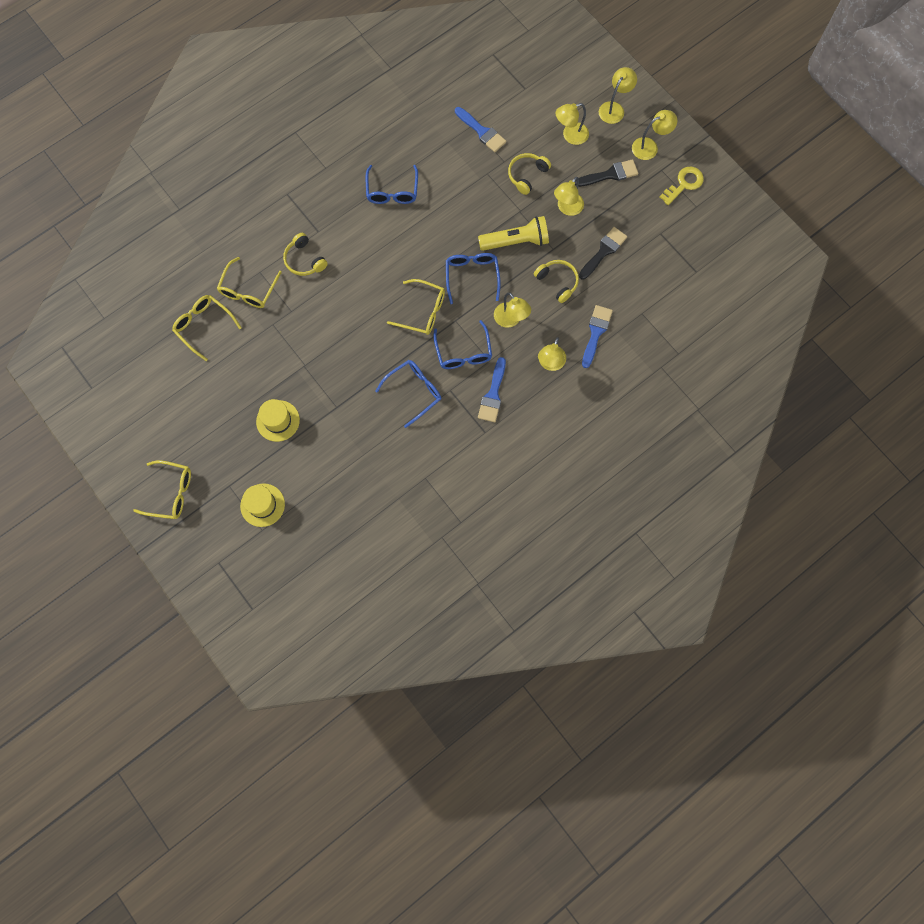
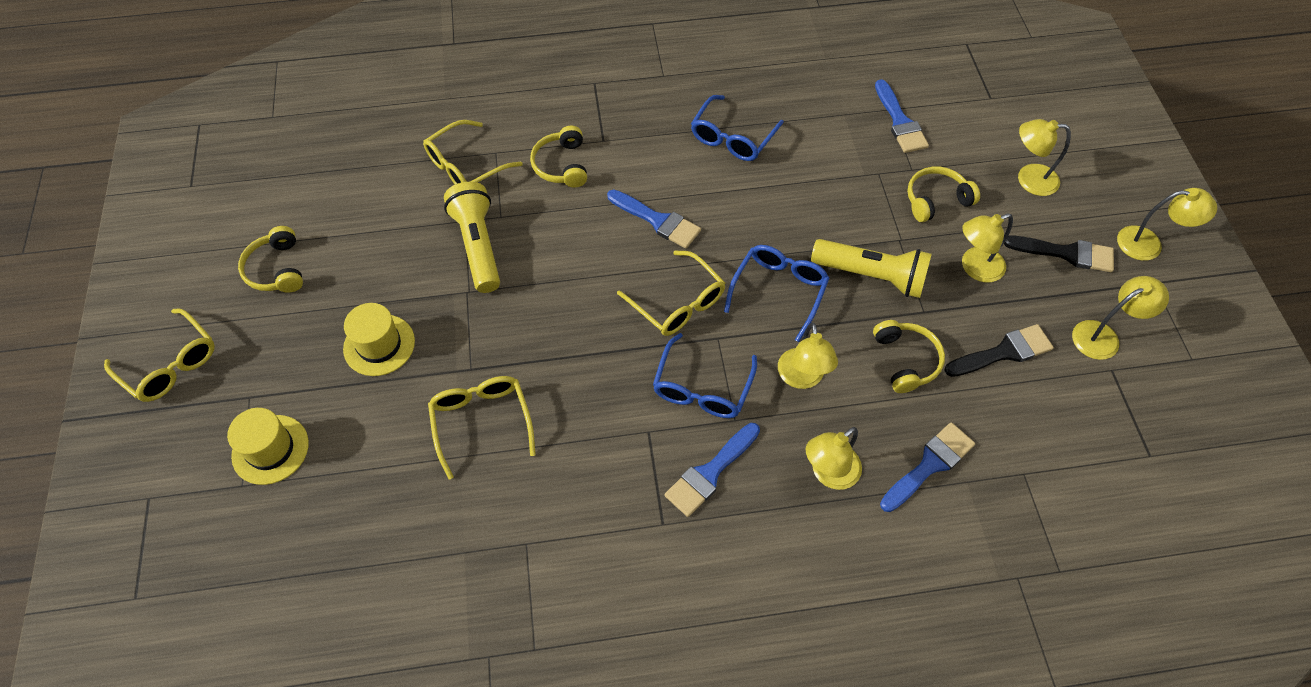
camera: 30 degrees right, 15 degrees down
(186, 410) = (276, 269): none -> yellow headphones
(204, 326) = (379, 181): yellow glasses -> yellow glasses (482, 422)
(291, 336) = (478, 246): none -> yellow flashlight
(381, 267) = (657, 220): none -> blue brush
(414, 392) = (594, 406): blue glasses -> none
(614, 108) = (1114, 173): yellow lamp -> yellow lamp (1103, 336)
(684, 184) = (1184, 318): yellow key -> none

